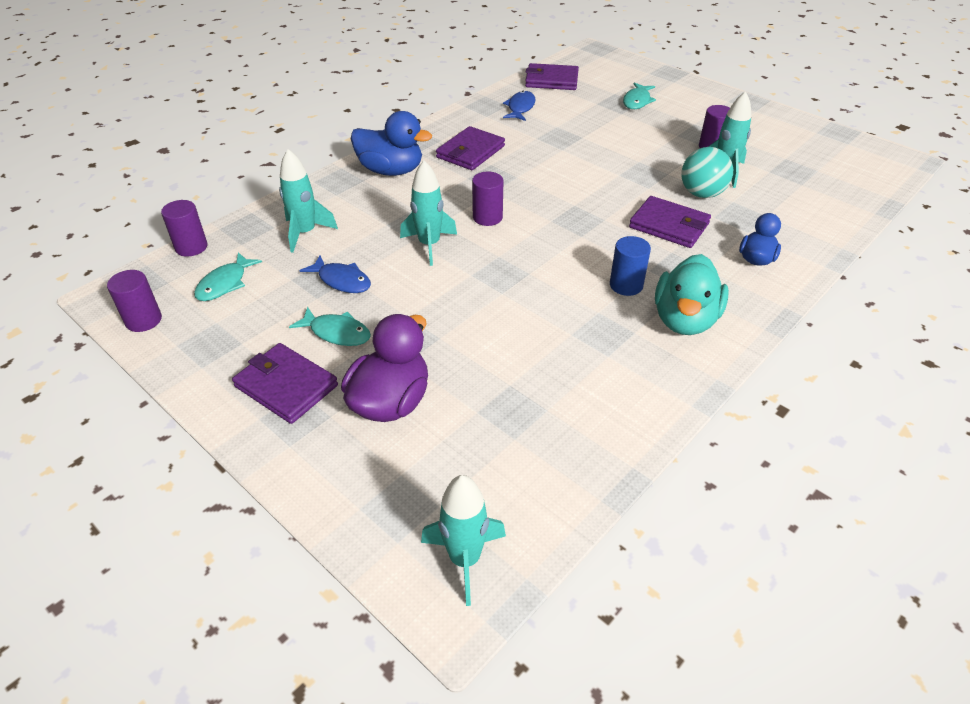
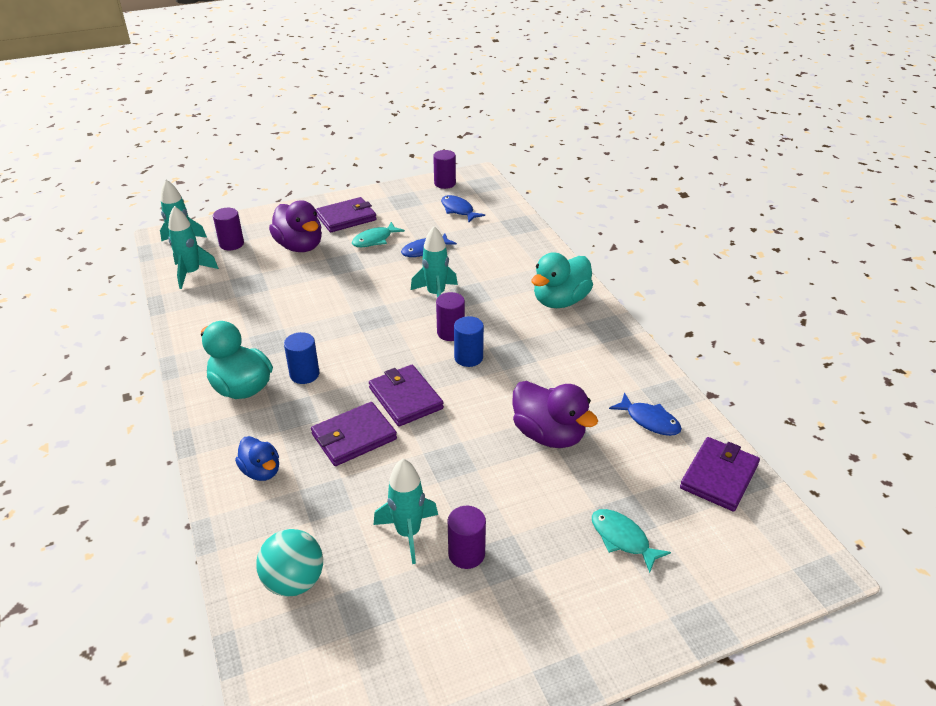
camera: 115 degrees right, 5 degrees down
(191, 247) = (510, 203): purple cylinder -> purple cylinder (231, 244)
(225, 284) = (458, 210): turquoise fish -> blue fish
(305, 233) = (494, 246): turquoise rocket -> turquoise rocket (191, 273)
(391, 170) = (560, 301): blue duck -> turquoise duck
(470, 152) = (567, 354): purple wallet -> purple wallet (405, 398)
(516, 197) = (468, 358): none -> blue cylinder
(574, 141) = (549, 435): none -> purple duck
(702, 193) = (383, 489): turquoise ball -> turquoise ball (294, 581)

